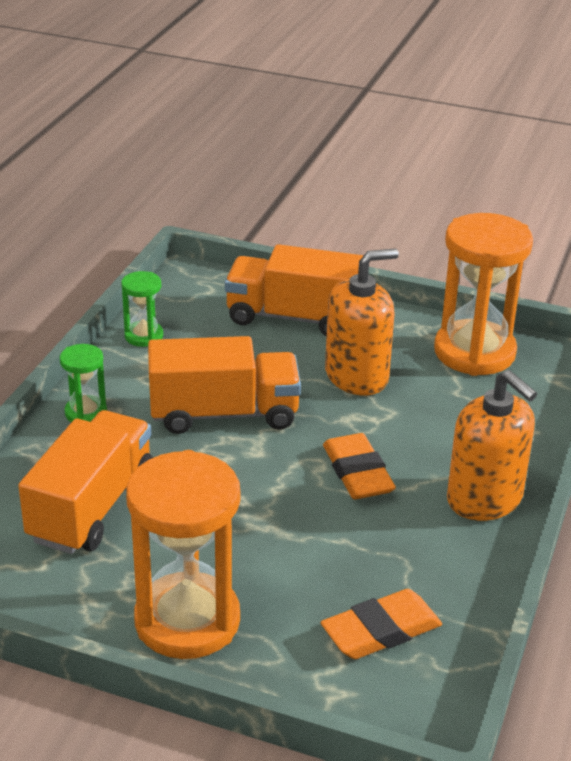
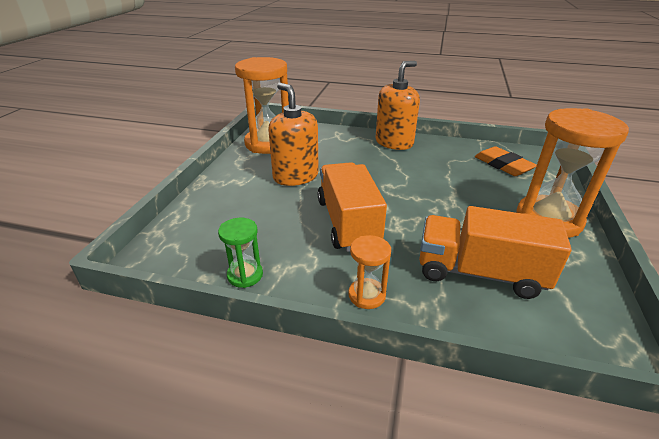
camera: 95 degrees left, 0 degrees up
(86, 413) = (367, 295): green hourglass -> orange hourglass
(294, 317) = (224, 201): orange truck -> none
(357, 472) = (389, 174): orange eraser -> none

